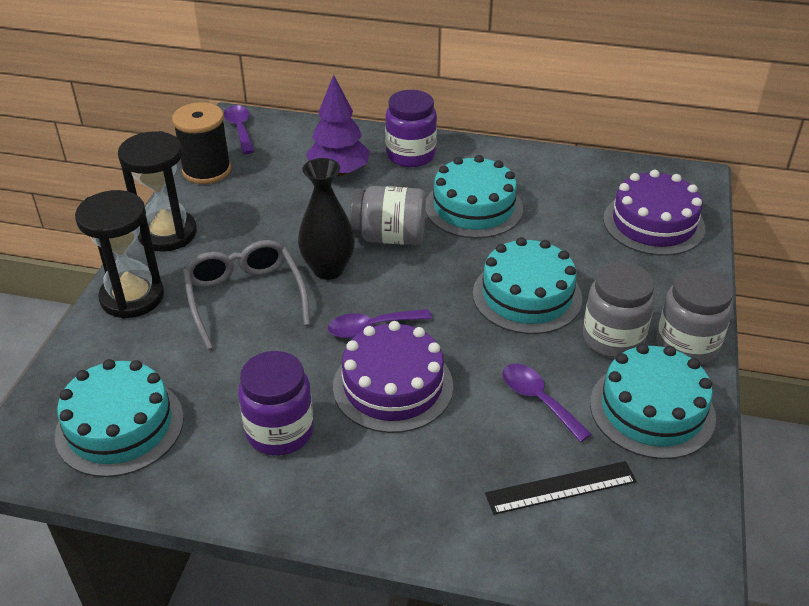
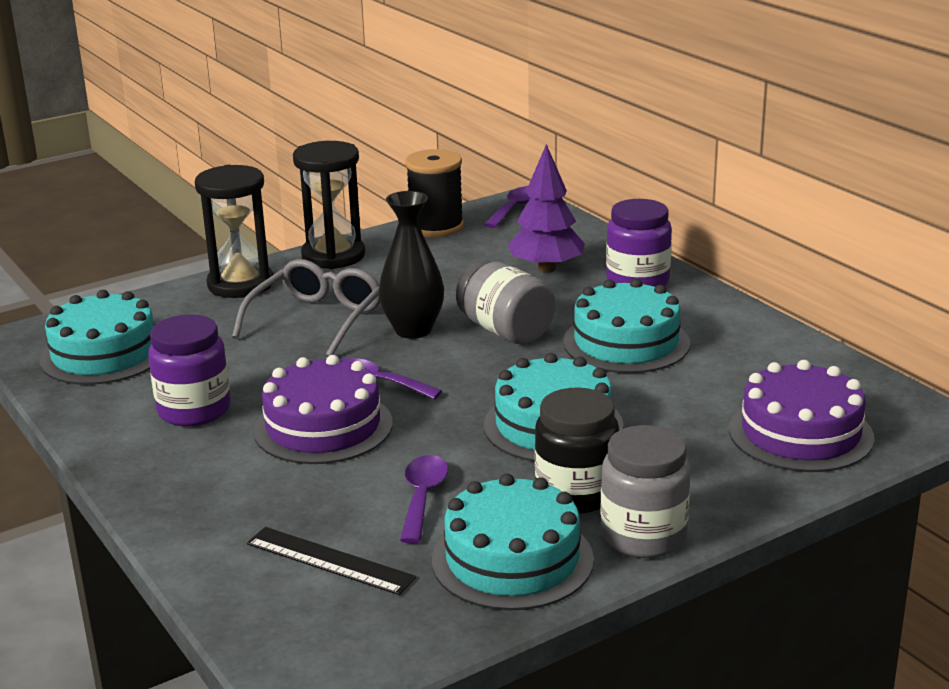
camera: 45 degrees right, 15 degrees down
(613, 338) = (576, 494): grey jar -> black jar

